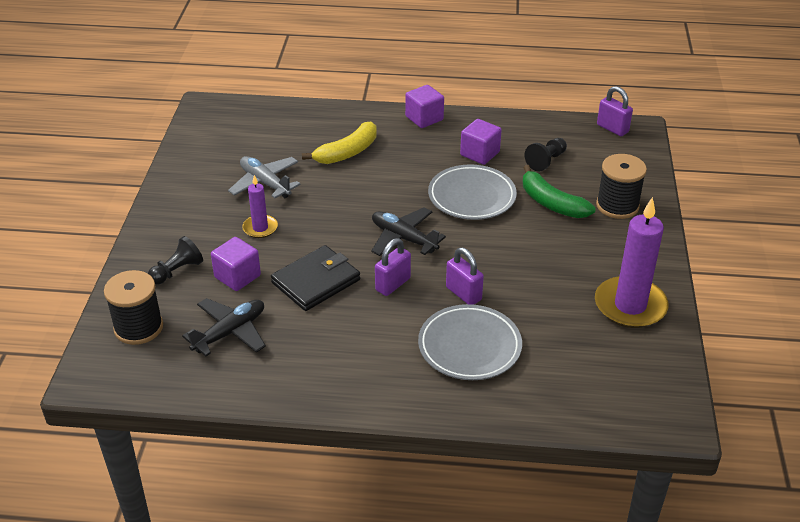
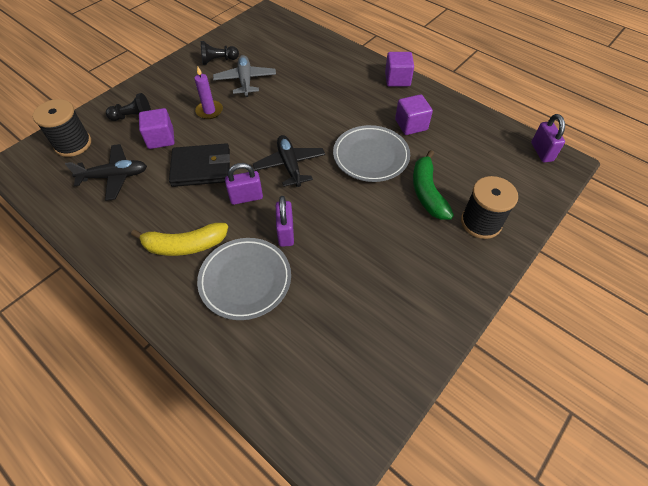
camera: 35 degrees right, 15 degrees up
(347, 152) = (319, 82): yellow banana -> yellow banana (185, 245)
(546, 161) = (457, 154): black pawn -> black pawn (218, 60)
(630, 306) = (404, 321): purple candle -> none

